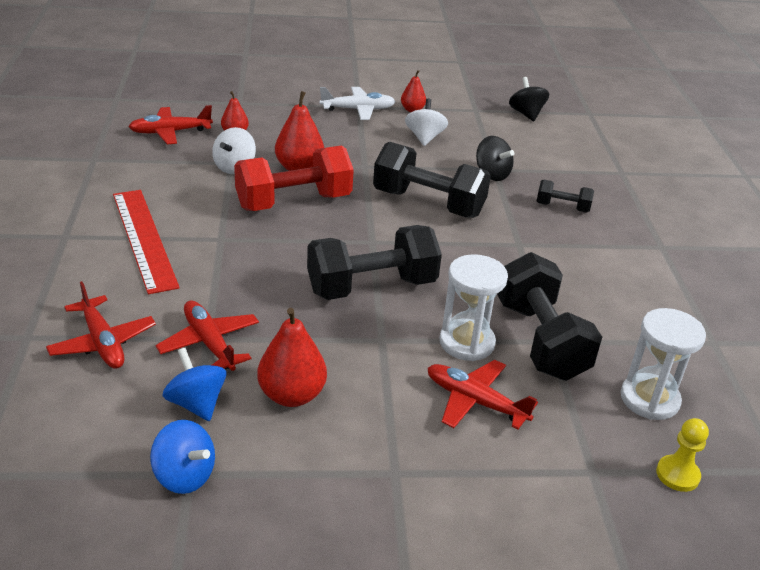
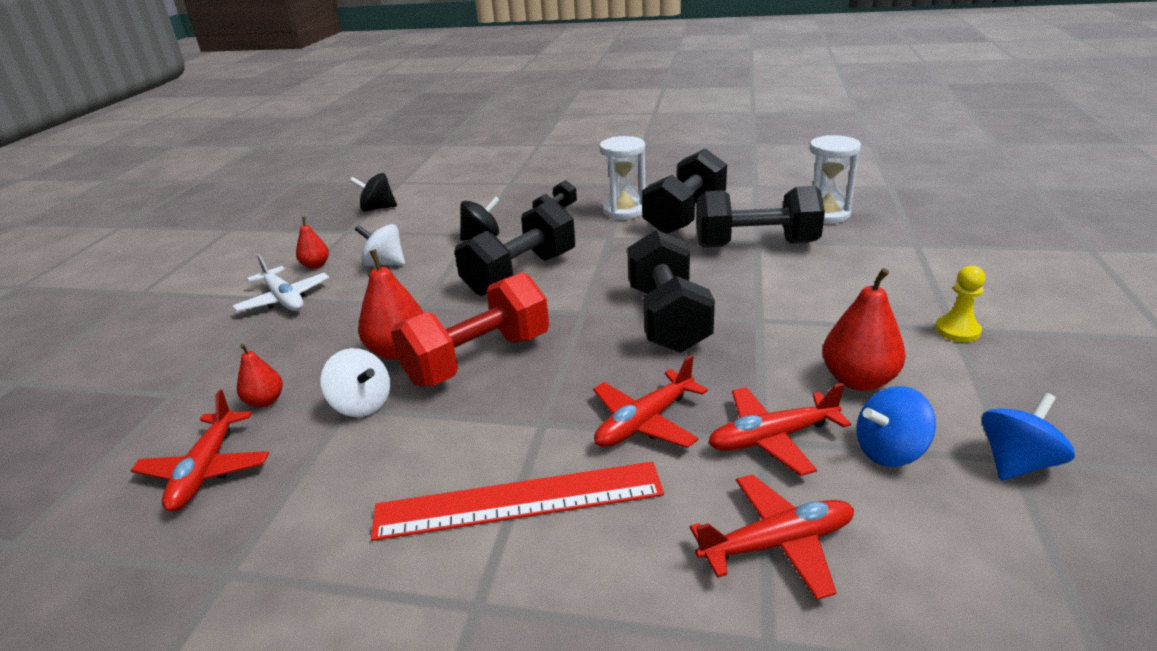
camera: 70 degrees left, 5 degrees down
(293, 202) = (478, 359): red dumbbell -> red dumbbell turned 60 degrees clockwise
(358, 109) = (284, 299): white plane -> white plane turned 135 degrees clockwise
(467, 342) = (761, 277): white hourglass -> white hourglass (624, 211)
(475, 401) = (845, 281): red plane -> red plane (645, 422)
(594, 289) = (685, 216): none -> black dumbbell
(677, 474) = (908, 217): yellow pawn -> yellow pawn (957, 330)

